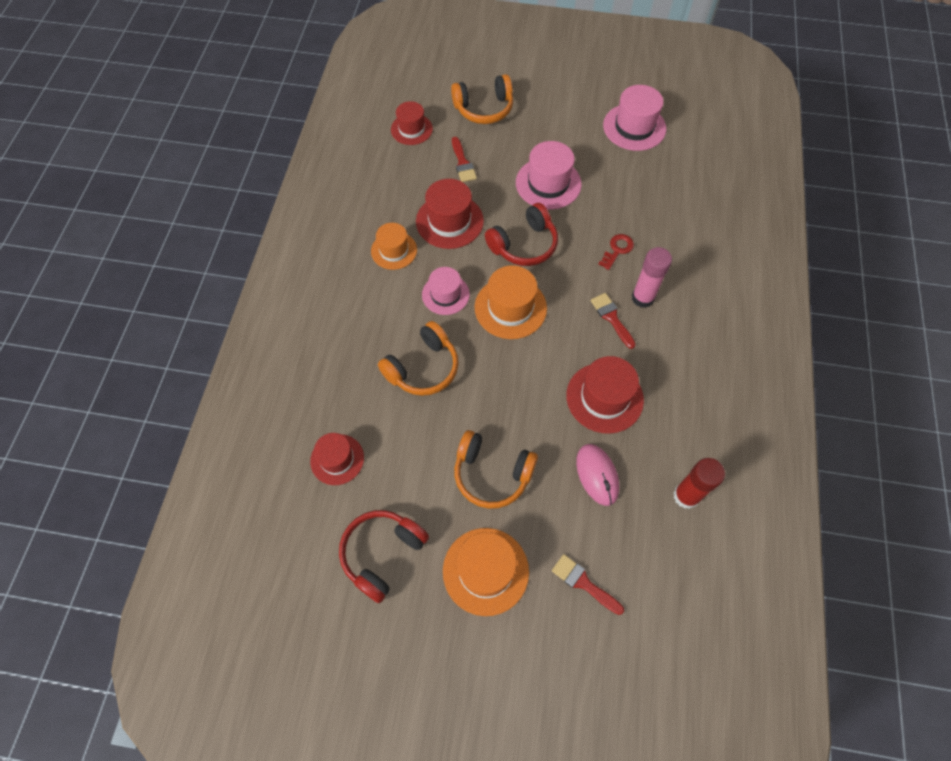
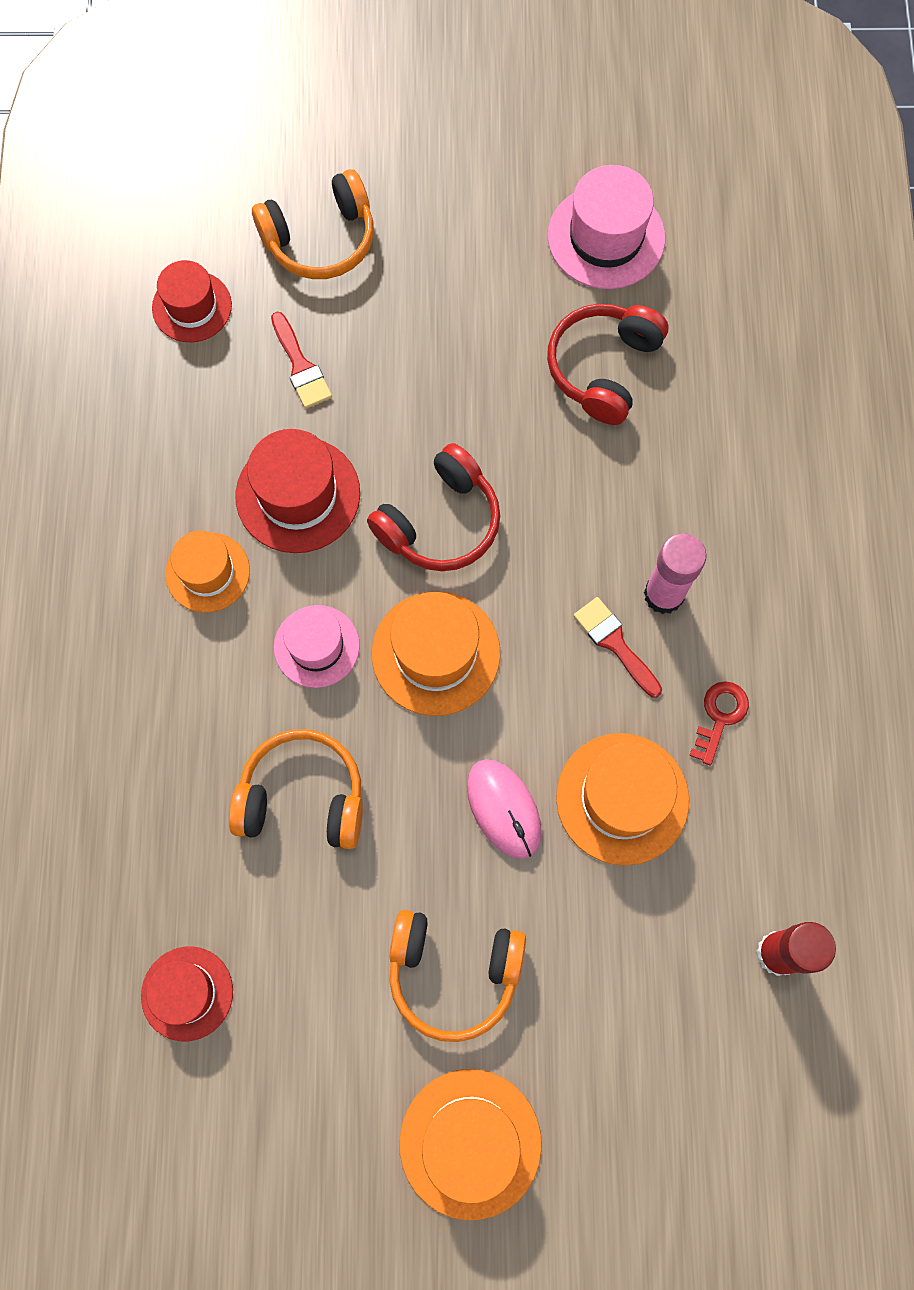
camera: 10 degrees left, 10 degrees up
(382, 554) = (296, 1145): red headphones -> red headphones (603, 368)
(423, 368) = (302, 797): orange headphones -> orange headphones turned 120 degrees counterclockwise
(548, 183) = (465, 385): pink hat -> none
(583, 583) = (631, 1134): red brush -> none
(597, 475) = (628, 942): pink mouse -> pink mouse (504, 809)
(604, 397) = (622, 798): red hat -> orange hat
(617, 250) = (607, 505): red key -> red key (719, 716)

